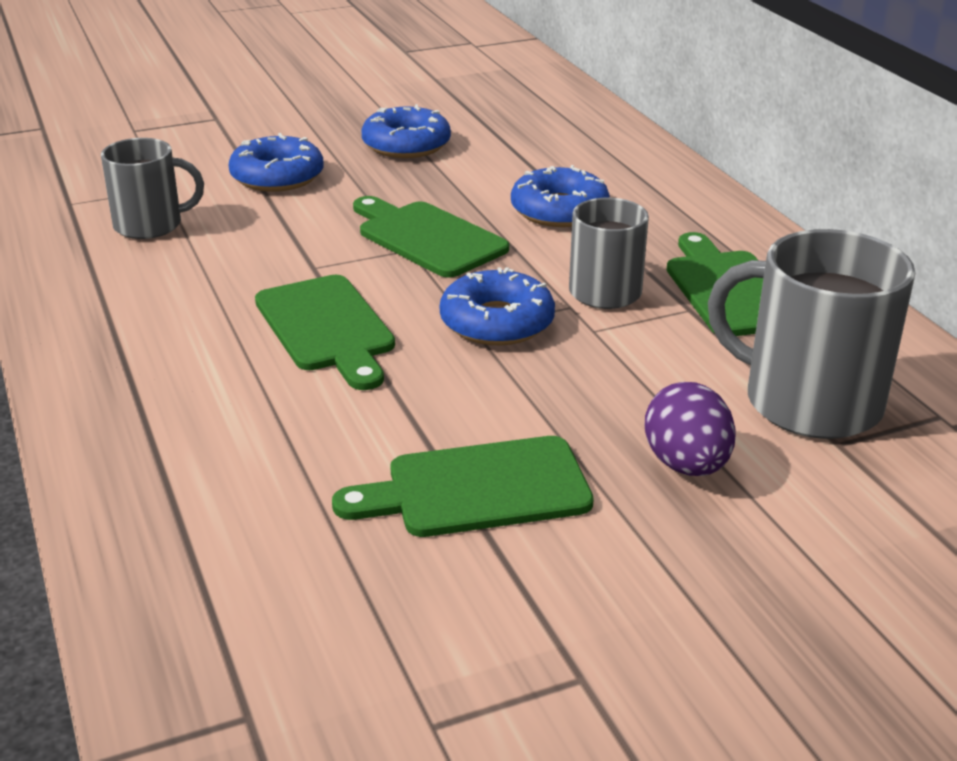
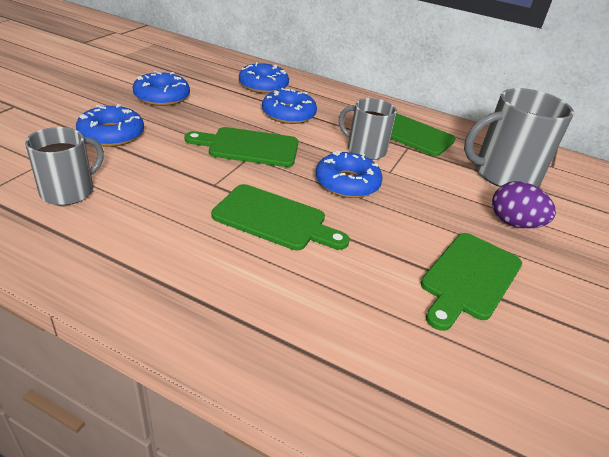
camera: 45 degrees left, 5 degrees up
(585, 161) = (263, 85): none -> blue donut

